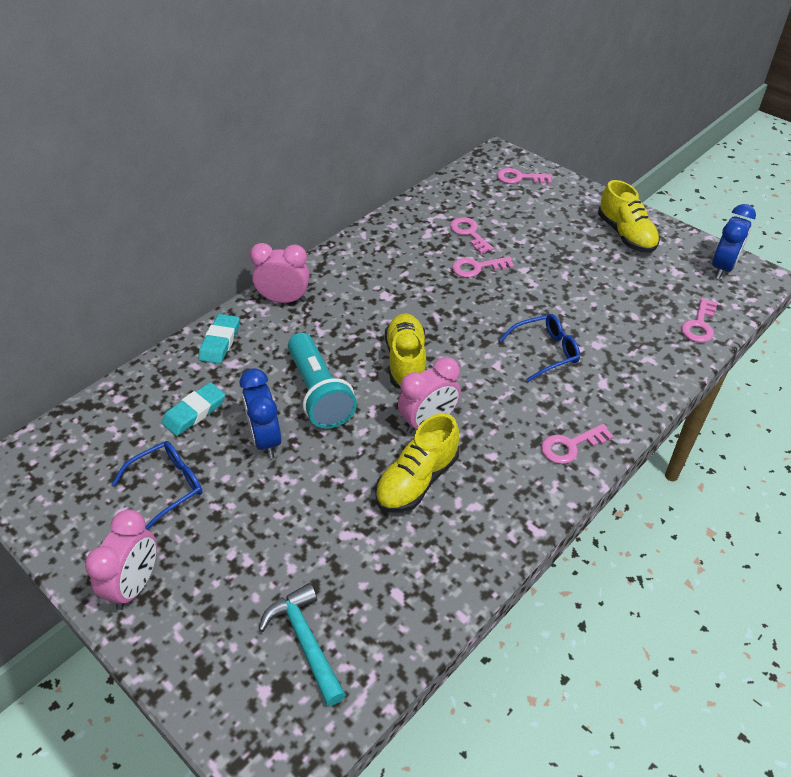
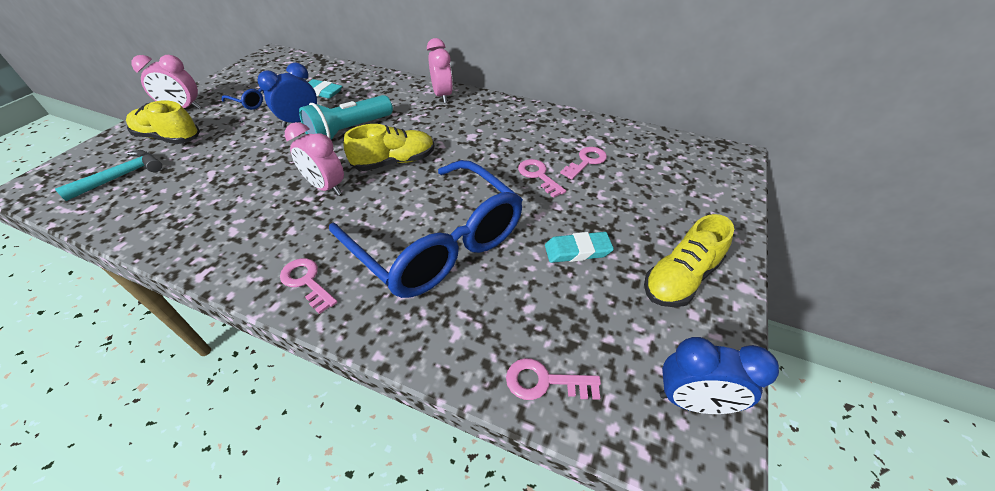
camera: 70 degrees right, 0 degrees up
(220, 342) = (389, 84): turquoise eraser -> turquoise eraser (577, 250)
(417, 480) = (262, 194): yellow shoe -> yellow shoe (169, 138)
(519, 178) = (707, 176): pink key -> none
(544, 352) = (436, 241): blue glasses -> blue glasses, size x2.25

